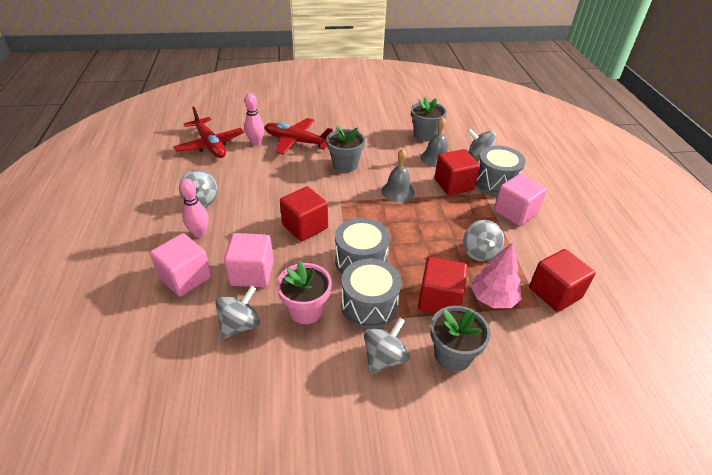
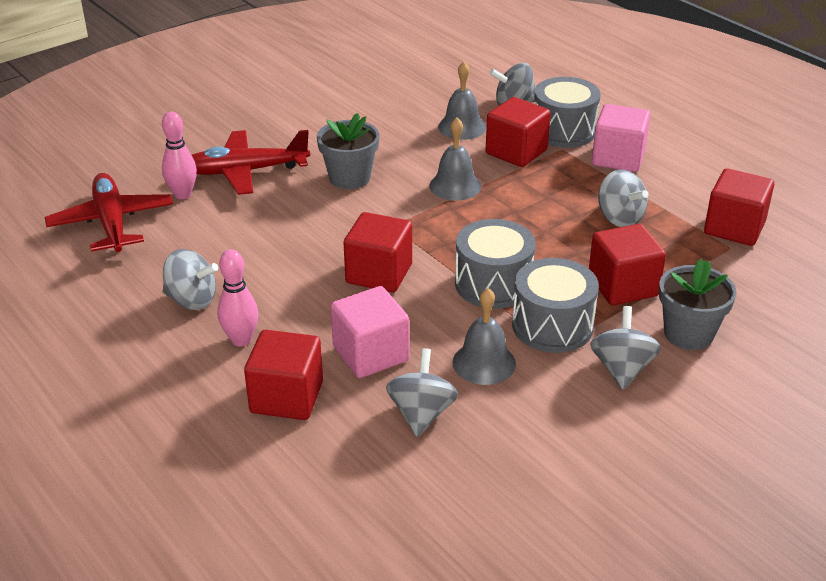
camera: 30 degrees left, 5 degrees down
(185, 278) = (287, 397): pink cube -> red cube
(210, 145) = (112, 222): red plane -> red plane turned 135 degrees counterclockwise
(306, 310) = (484, 363): pink flower pot -> grey bell
(425, 135) = (418, 101): grey flower pot -> none
(493, 298) = (678, 260): pink tree -> none

